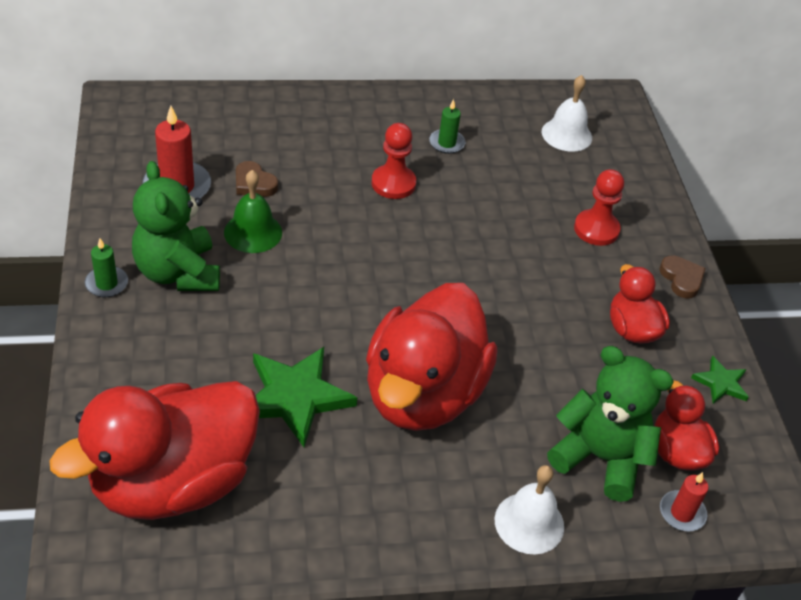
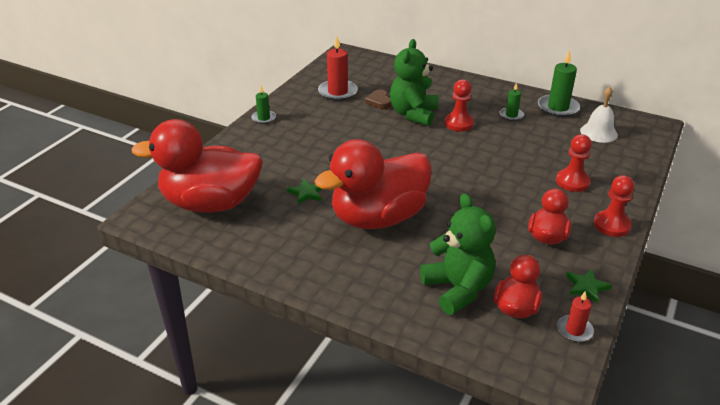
camera: 40 degrees right, 10 degrees down
(178, 273) = (302, 125): green teddy bear -> green teddy bear (413, 114)
(253, 232) = (357, 120): green bell -> none
(295, 397) = (307, 193): green star -> green star, size x0.51
(491, 108) = (558, 108): none -> green candle
(529, 523) = (379, 299): white bell -> none
(681, 279) = (611, 225): brown heart -> red pawn
(682, 513) = (486, 339): red candle -> red candle (574, 330)

